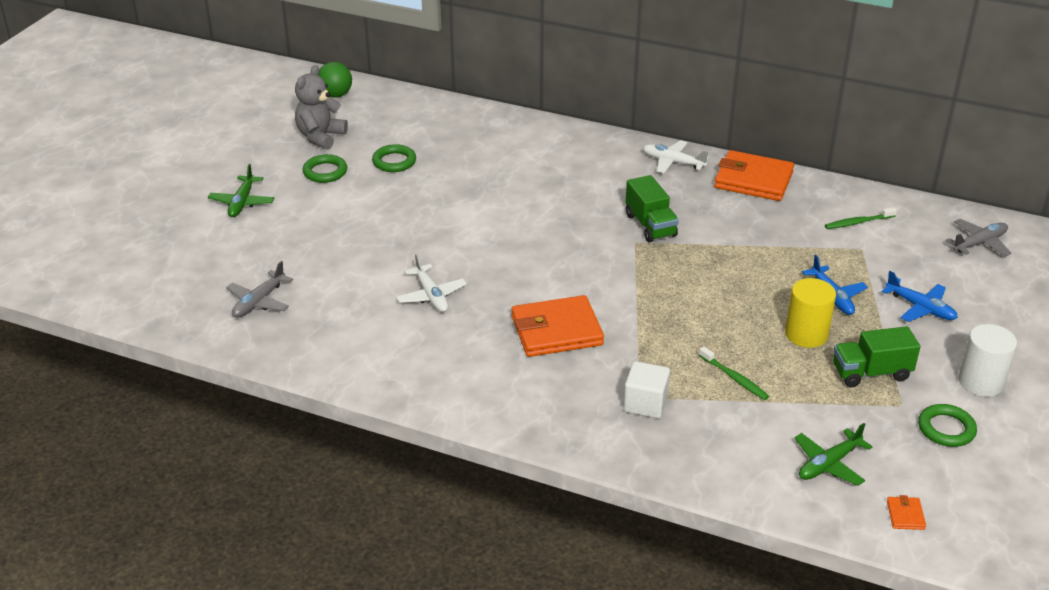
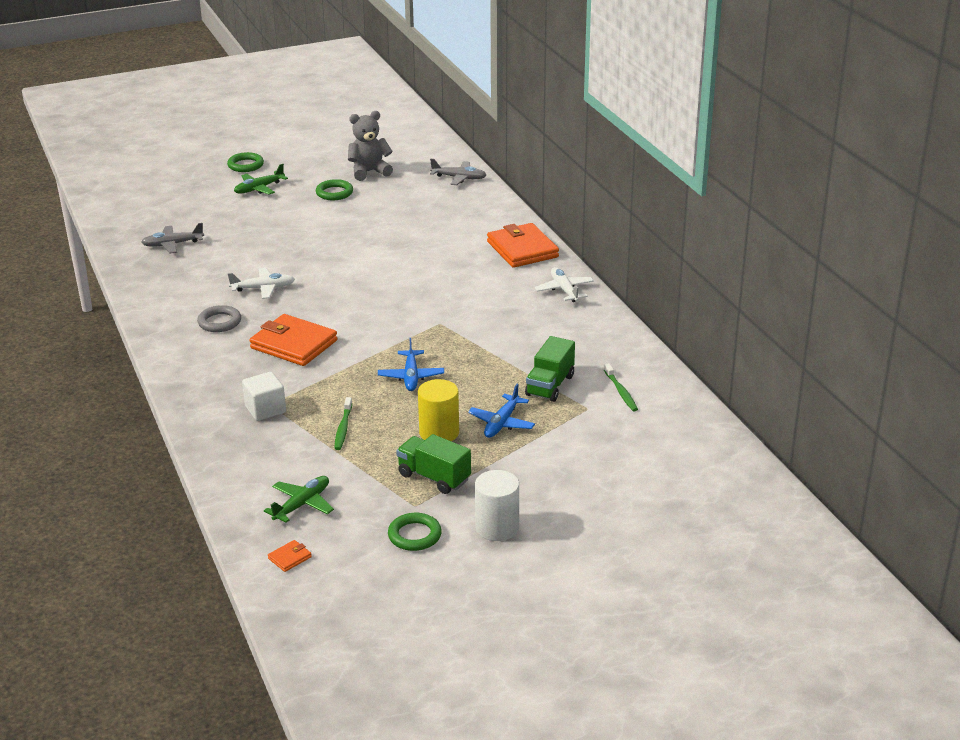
camera: 45 degrees right, 5 degrees down
(335, 95) = (424, 151): green ball -> none
(394, 161) = (385, 205): green ring -> green ring (245, 165)
(431, 295) = (263, 288): white plane -> white plane turned 120 degrees counterclockwise
(452, 350) = (219, 322): none -> grey ring
(650, 225) = (469, 319): green truck -> green truck (550, 385)
(753, 180) = (599, 328): orange wallet -> orange wallet (522, 249)
(828, 464) = (302, 504): green plane -> green plane turned 120 degrees clockwise
(858, 222) = (621, 392): green toothbrush -> green toothbrush turned 135 degrees counterclockwise
(920, 308) = (551, 464): blue plane -> blue plane (411, 376)
(979, 243) = (688, 454): grey plane -> grey plane (459, 178)

